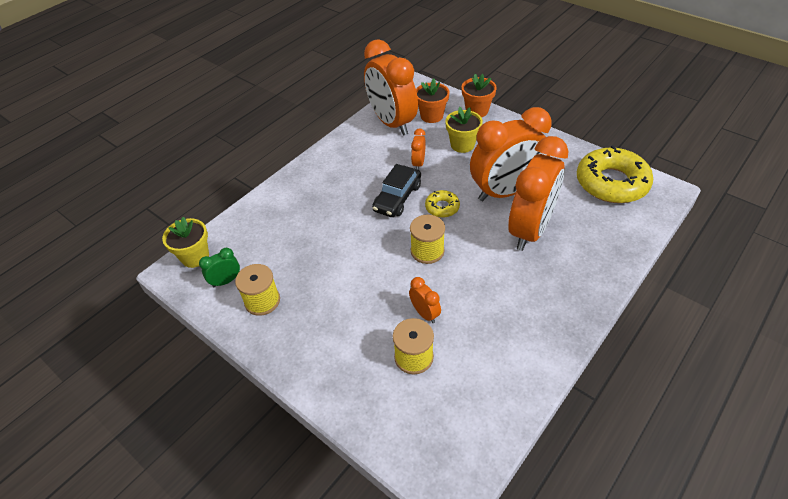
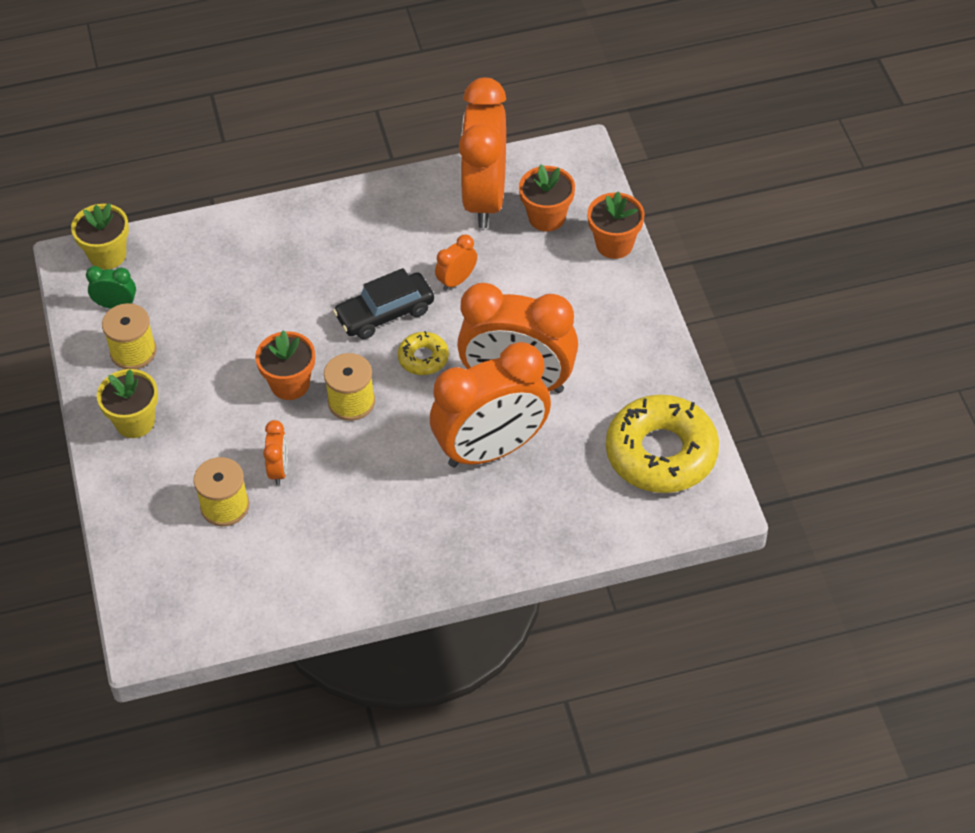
camera: 35 degrees right, 5 degrees up
(381, 262) = (290, 384): none -> orange flower pot
(462, 145) = (538, 286): yellow flower pot -> yellow flower pot (135, 422)

